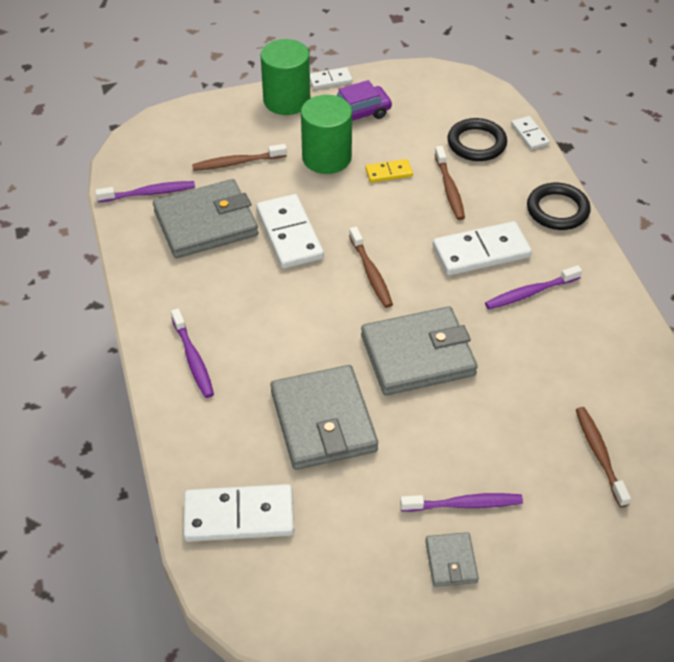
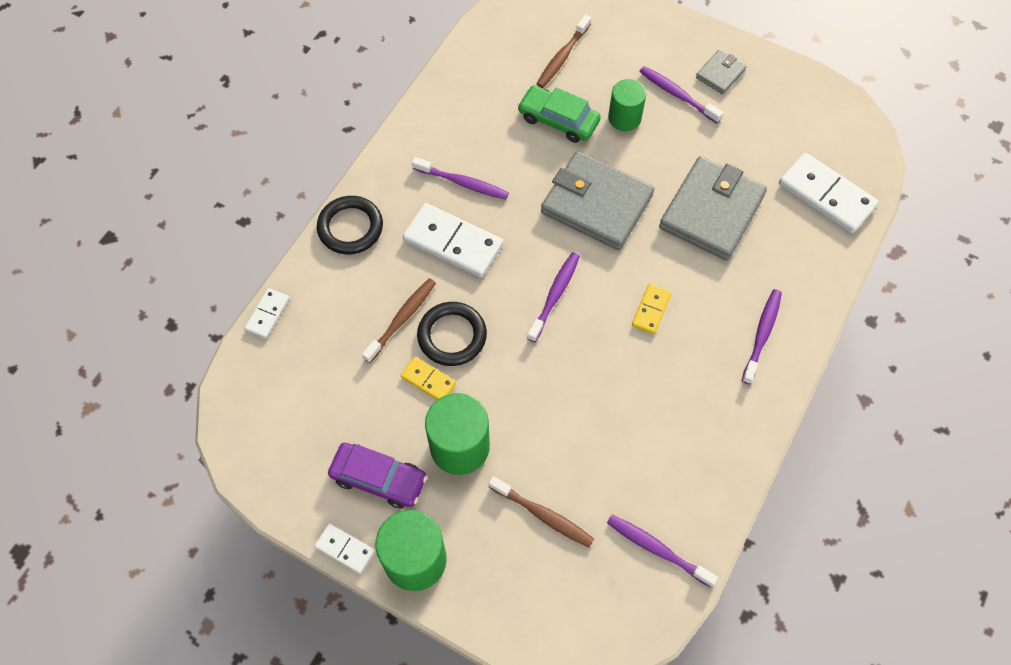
camera: 135 degrees left, 15 degrees up
(206, 223) = (637, 463): grey wallet -> none
(289, 234) = (578, 388): white domino -> none
(293, 314) = (651, 310): none -> yellow domino
(371, 273) = (554, 295): brown toothbrush -> purple toothbrush
(476, 143) = (320, 345): black ring -> black ring (452, 336)
(481, 443) = (624, 118): none -> green cylinder
(529, 396) = (558, 120): none -> green car

